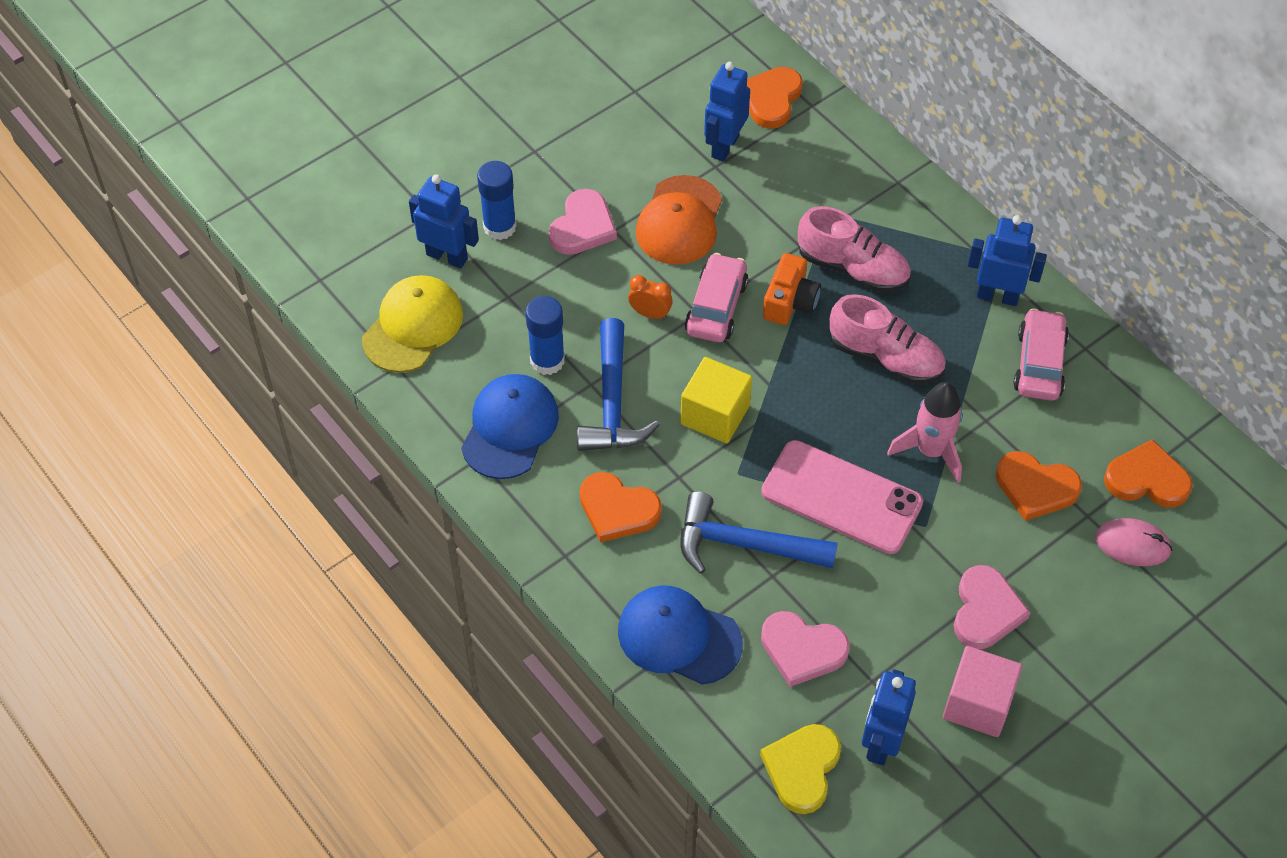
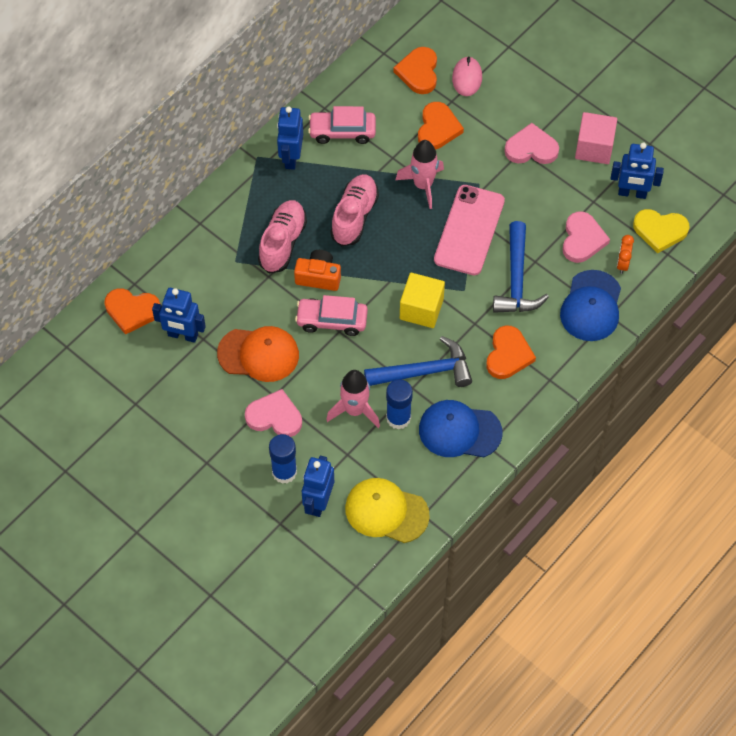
camera: 100 degrees left, 5 degrees up
(571, 313) = (355, 410): none -> pink rocket
(650, 314) = (345, 360): orange clock -> orange clock (622, 264)

